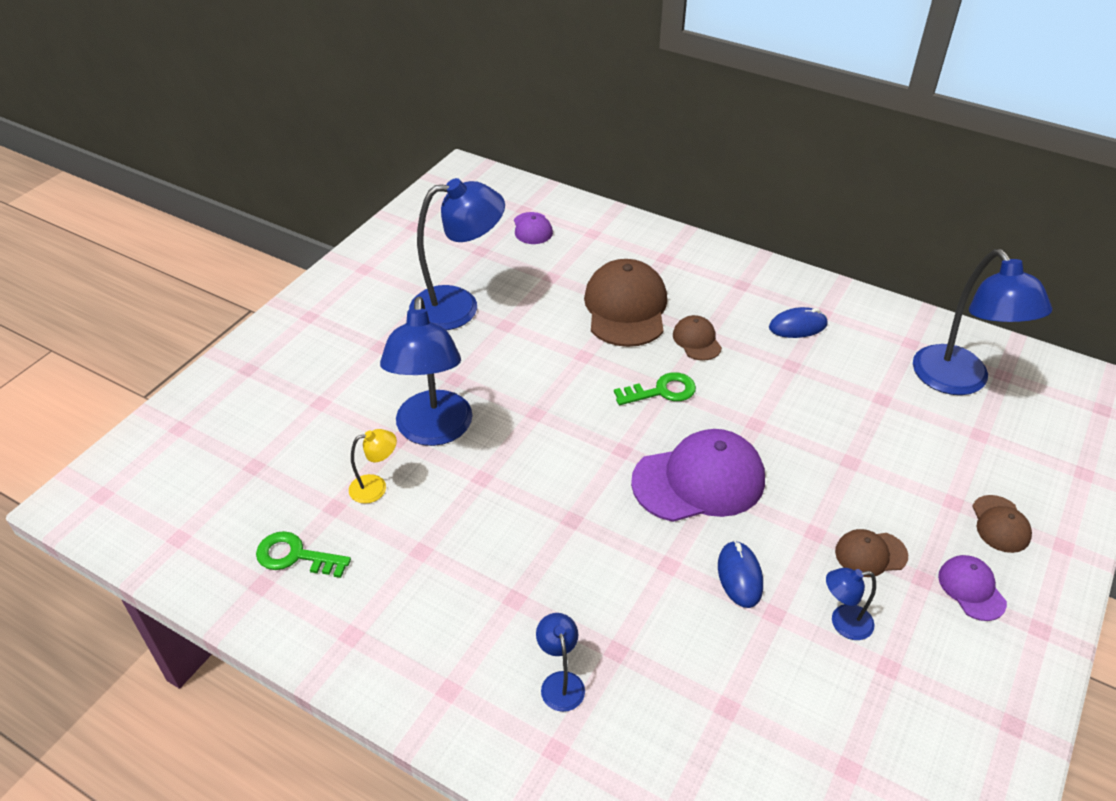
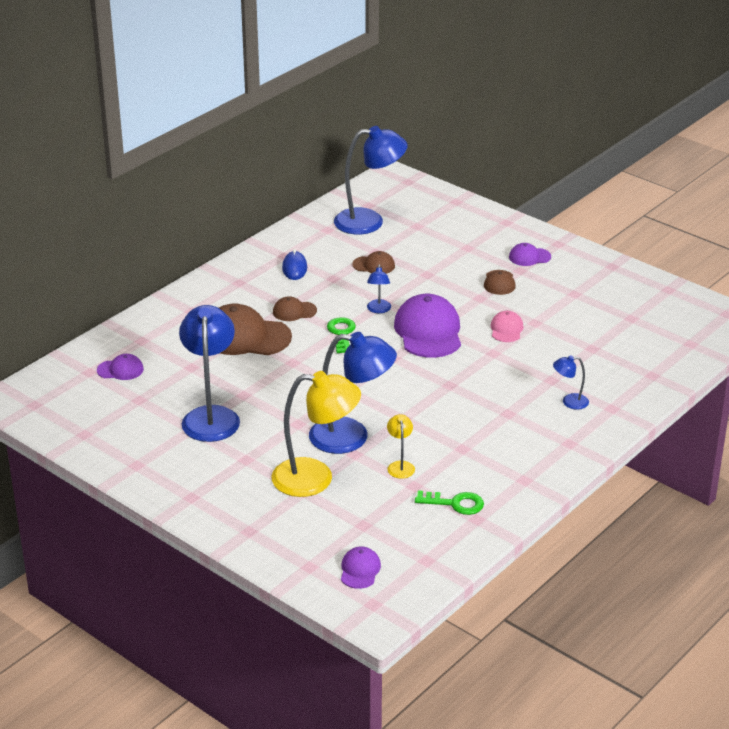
camera: 80 degrees left, 10 degrees down
(167, 474) = (360, 570): none -> purple cap
(295, 556) = (455, 503): green key -> green key turned 105 degrees counterclockwise
(346, 410) = (315, 478): none -> yellow lamp
(739, 576) = (506, 329): blue mouse -> pink cap
(843, 623) = (545, 301): blue lamp -> blue lamp (378, 310)
(1000, 524) = (487, 237): brown cap -> brown cap (374, 265)

